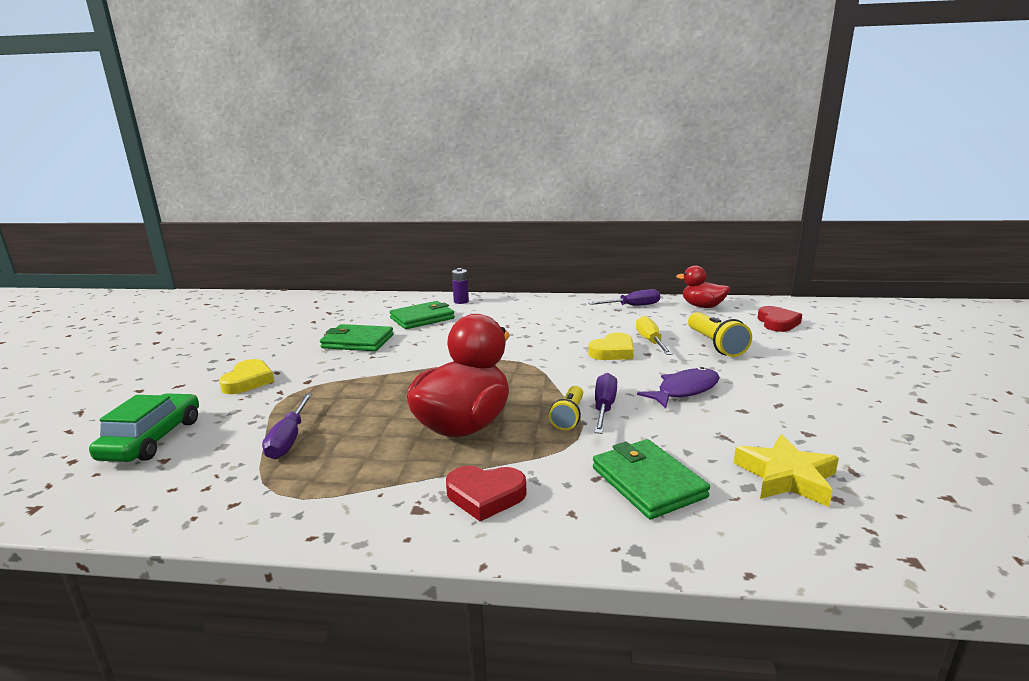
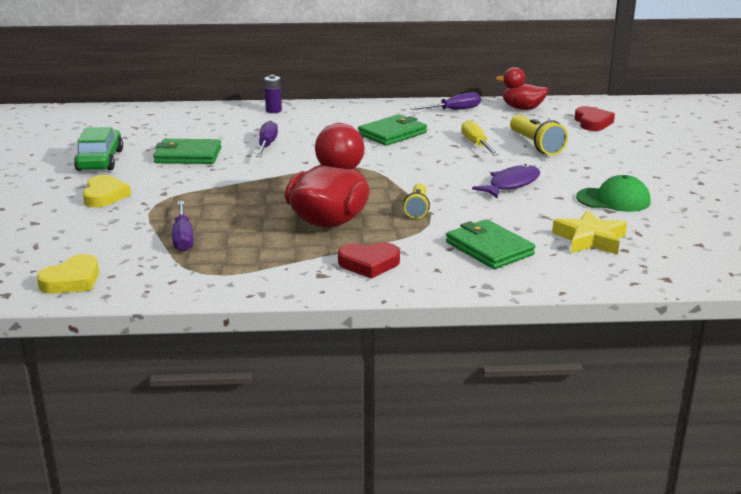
camera: 10 degrees left, 5 degrees up
(153, 439) = (58, 245): green car -> green car (100, 160)
(422, 318) = (241, 130): green wallet -> green wallet (392, 134)
(604, 407) = (445, 201): purple screwdriver -> purple screwdriver (267, 145)
(613, 352) = (443, 155): yellow heart -> yellow heart (72, 280)
(812, 418) = (613, 200): none -> green cap

